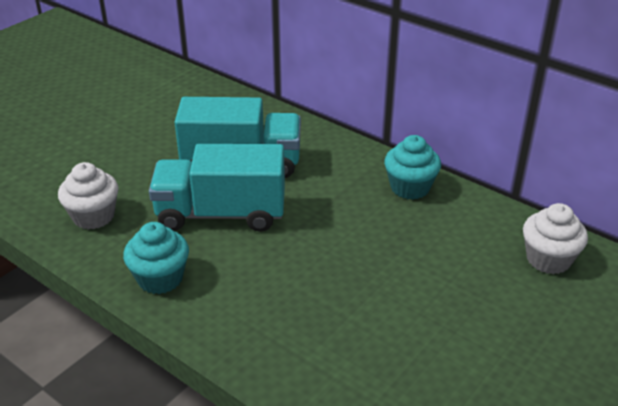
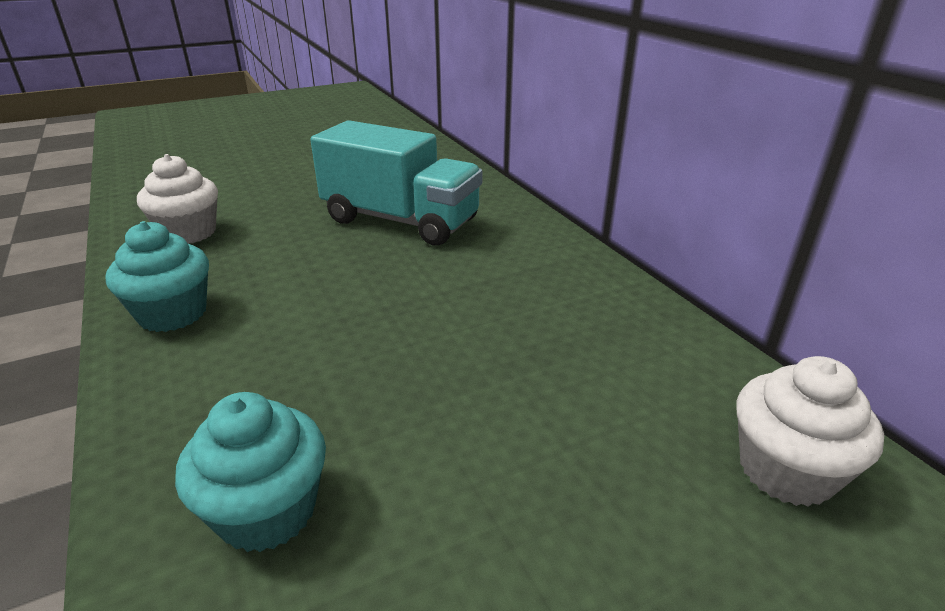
camera: 25 degrees right, 5 degrees down
(221, 214) = (322, 264): turquoise truck -> none
(410, 187) = (598, 295): turquoise cupcake -> turquoise cupcake (267, 511)

